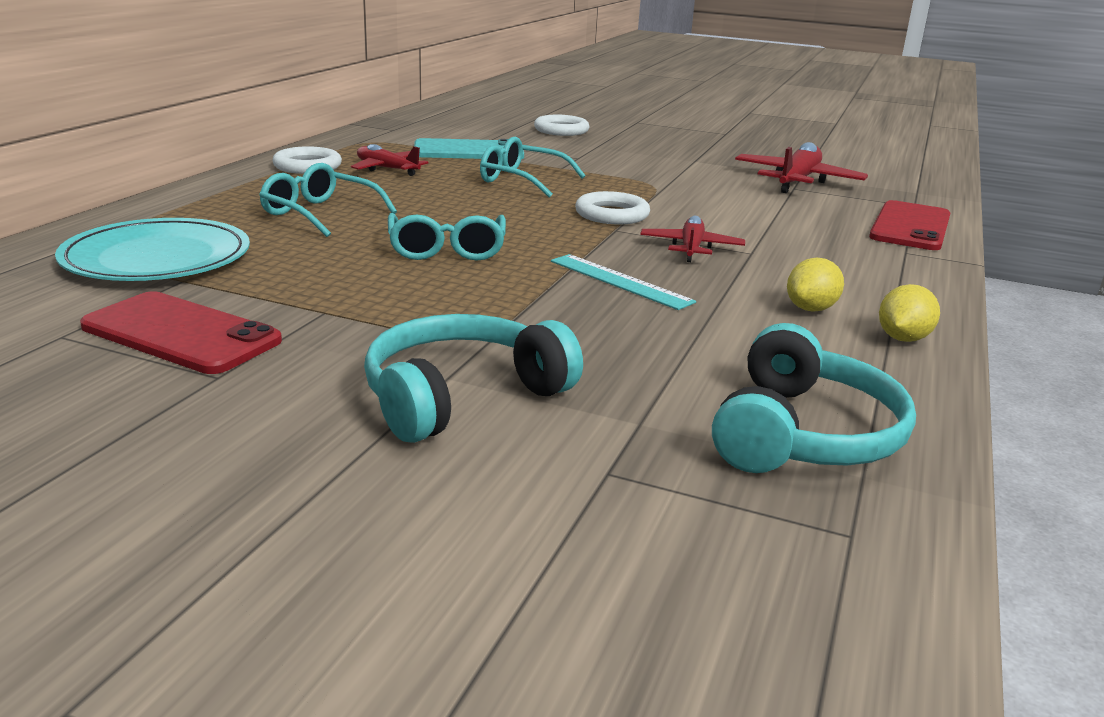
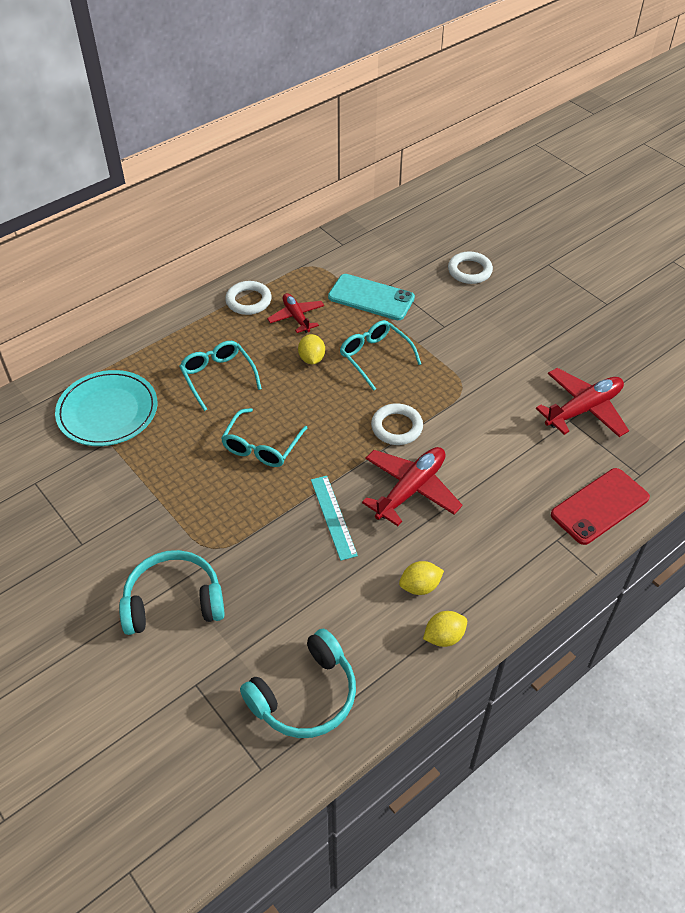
camera: 30 degrees right, 25 degrees up
(181, 334) = (84, 499): red phone -> none
(441, 189) = (312, 359): none -> yellow lemon
(691, 248) = (411, 489): red plane -> red plane, size x1.59

